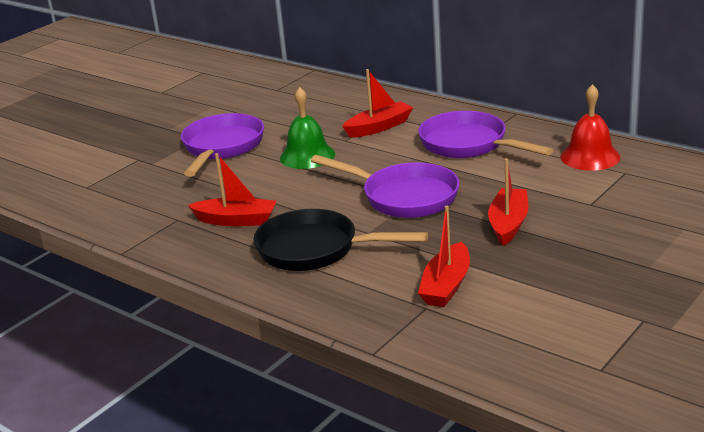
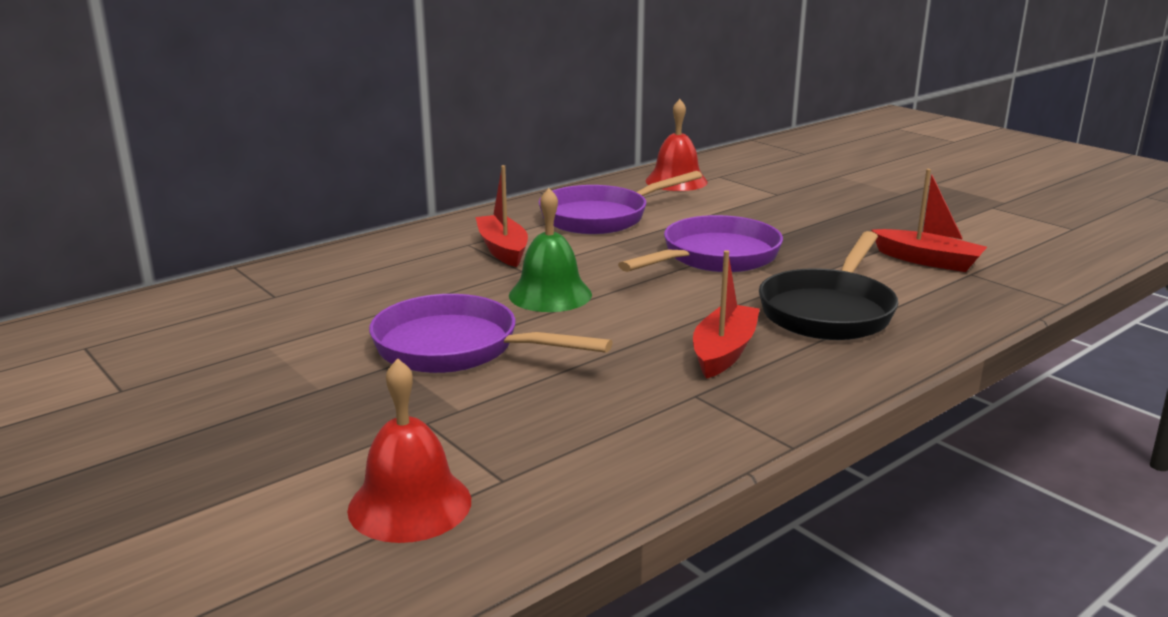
camera: 80 degrees left, 5 degrees down
(66, 172) = (410, 504): none -> red bell
(508, 224) = (804, 224): red boat -> none

